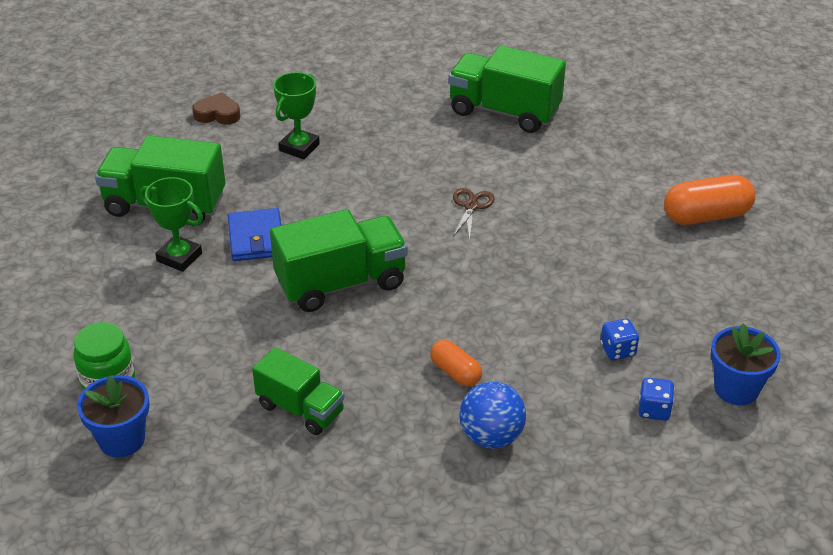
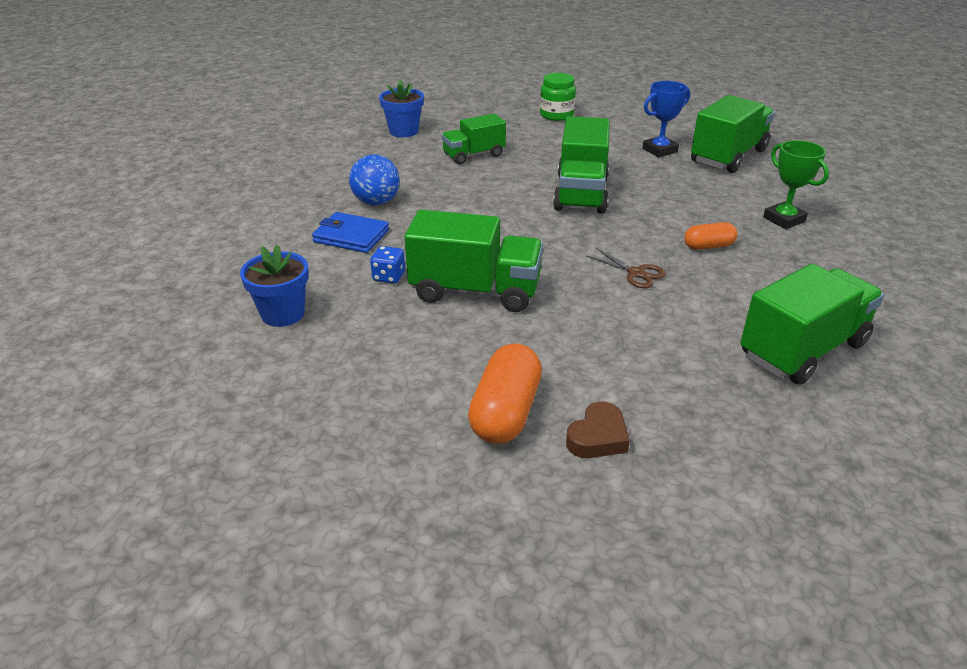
camera: 120 degrees right, 5 degrees down
(122, 439) = (506, 111): blue flower pot -> blue flower pot (403, 131)
(179, 257) = (659, 150): green trophy -> blue trophy
(217, 114) = (859, 197): brown heart -> brown heart (598, 437)
(256, 238) = (662, 177): blue wallet -> blue wallet (351, 236)
(455, 372) = (446, 207): orange capsule -> orange capsule (708, 246)
(585, 286) = (475, 291): none -> green truck
(654, 410) = (315, 268): blue dice -> none

